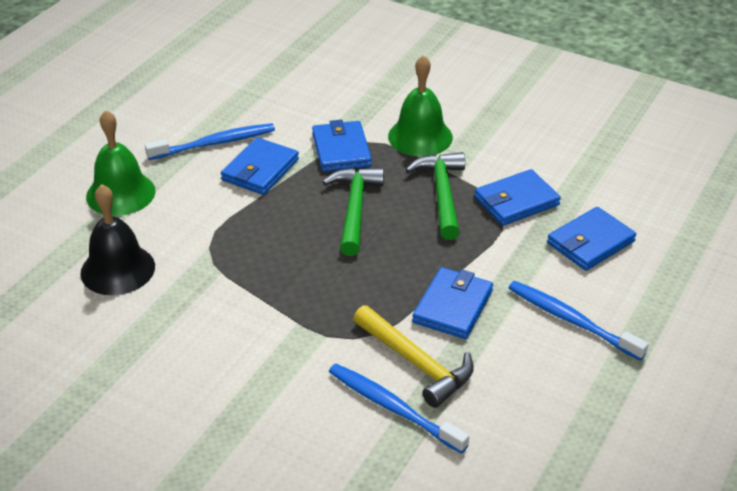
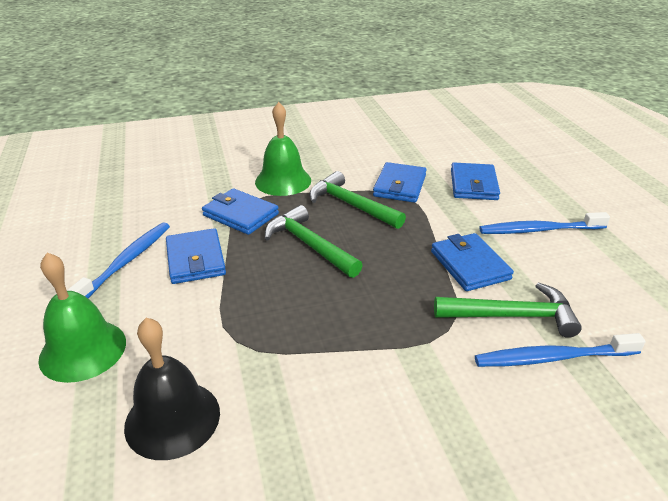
camera: 45 degrees left, 5 degrees down
(416, 363) = (512, 316): yellow hammer -> green hammer

